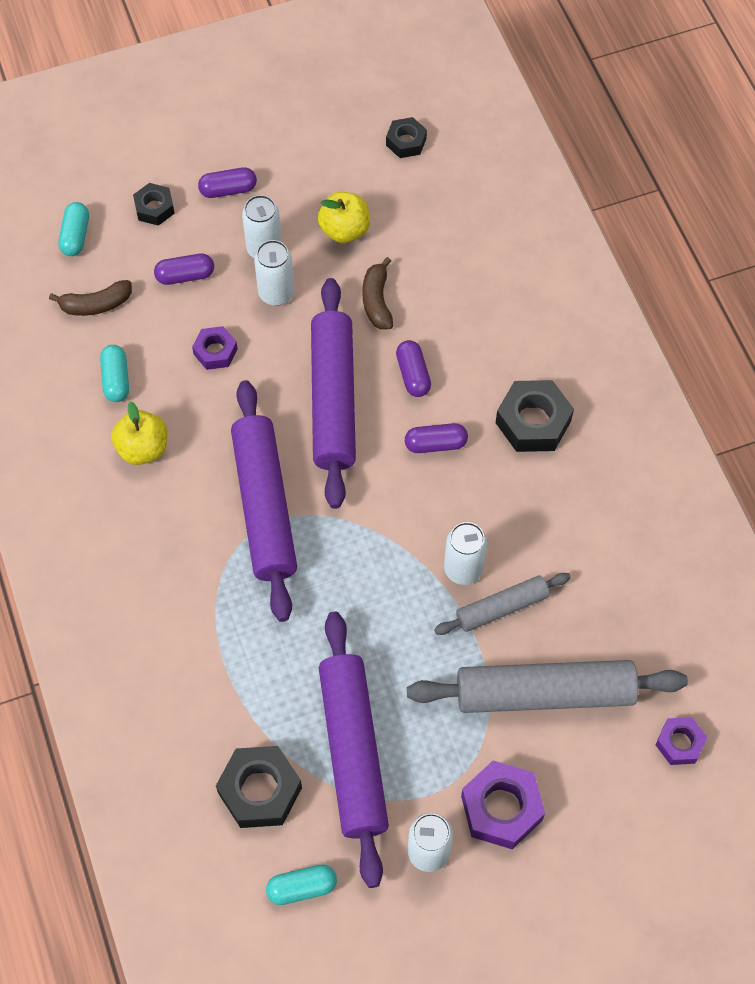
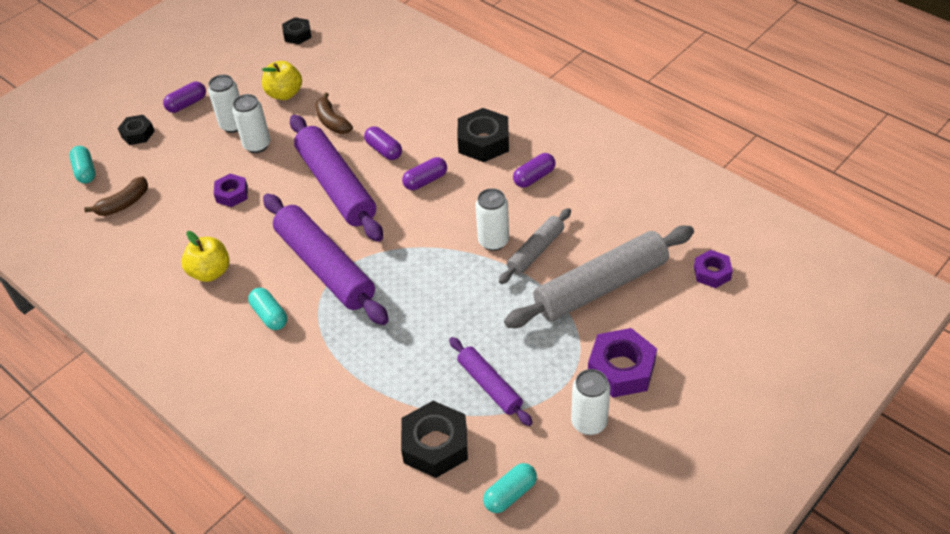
camera: 25 degrees left, 15 degrees down
(116, 379) = (165, 240): turquoise capsule -> turquoise capsule (270, 315)
(185, 276) = (183, 161): purple capsule -> purple capsule (534, 177)
(353, 751) = (490, 386): purple rolling pin -> purple rolling pin, size x0.55

